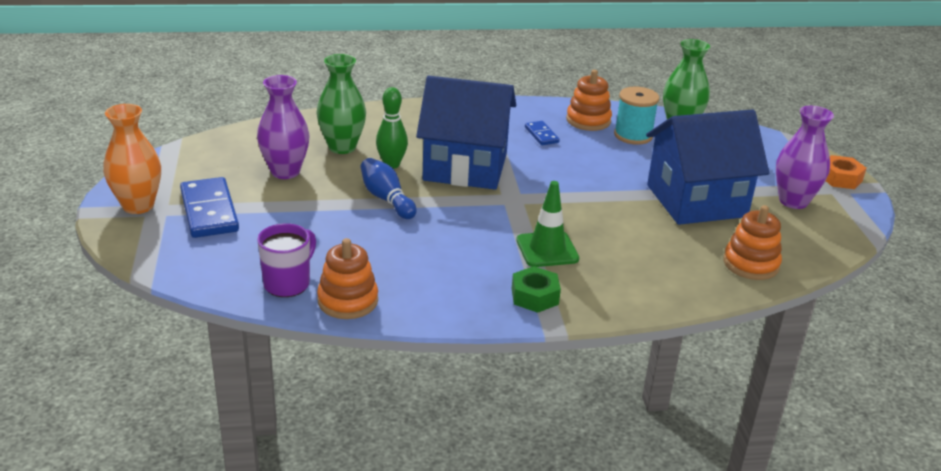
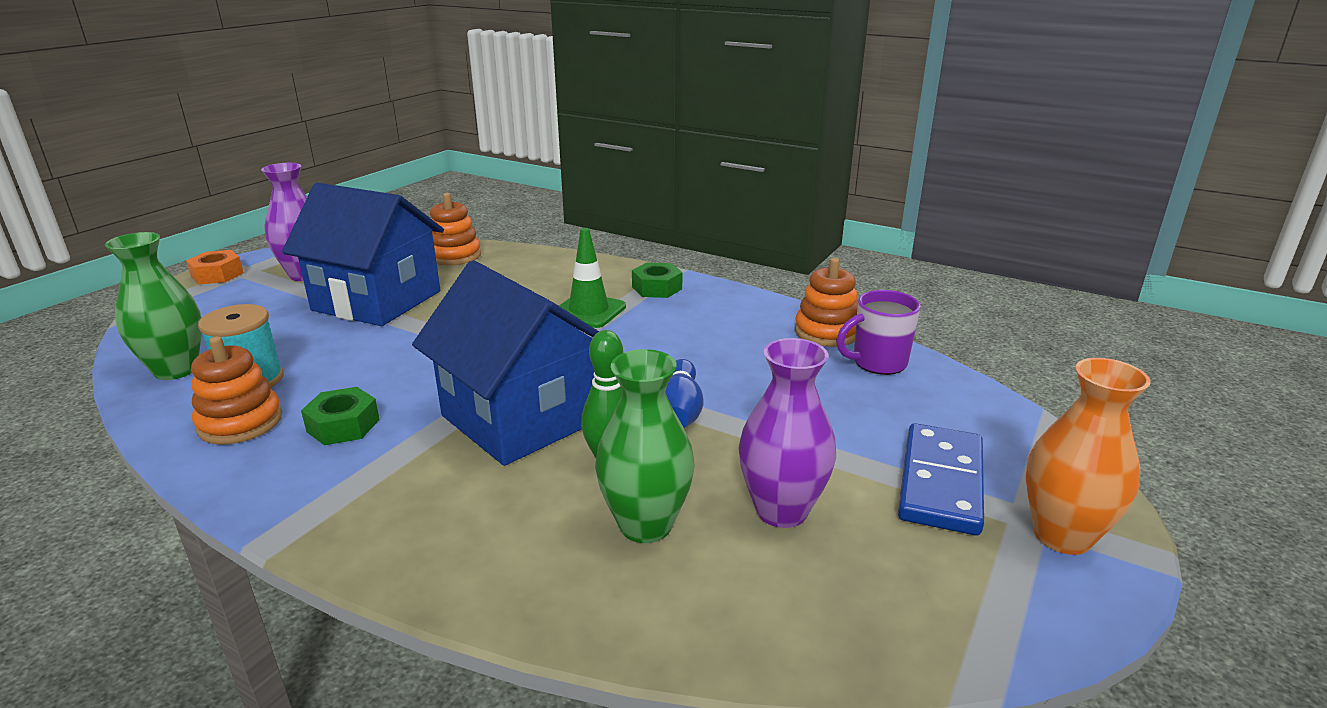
camera: 140 degrees left, 5 degrees down
(541, 135) = (343, 425): blue domino -> green nut

